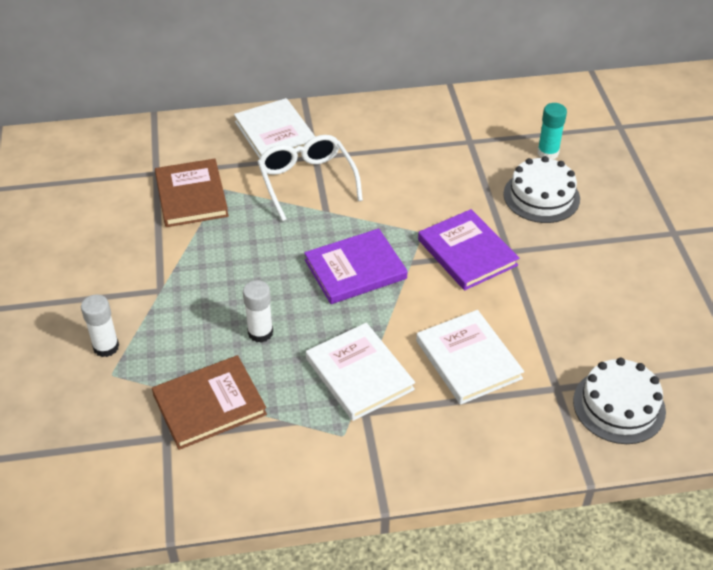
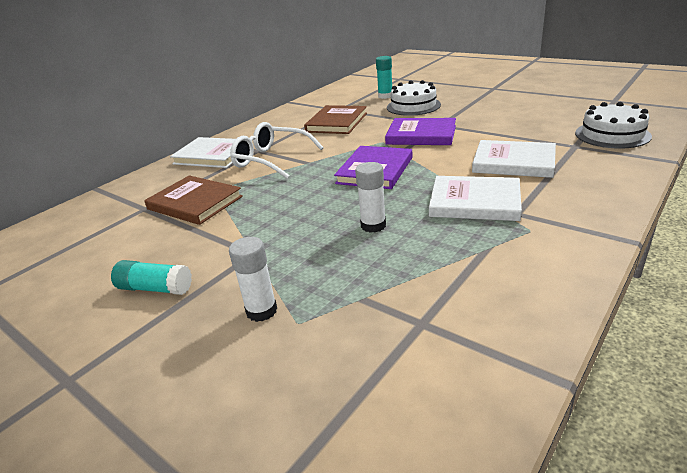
camera: 40 degrees left, 15 degrees down
(78, 273) = (155, 288): none -> turquoise glue stick
(209, 404) = (415, 280): brown book -> brown book (336, 122)

